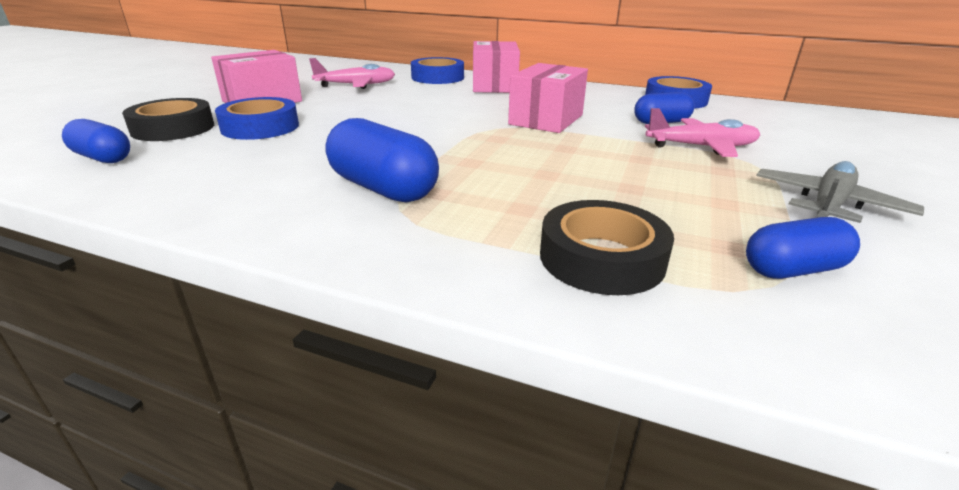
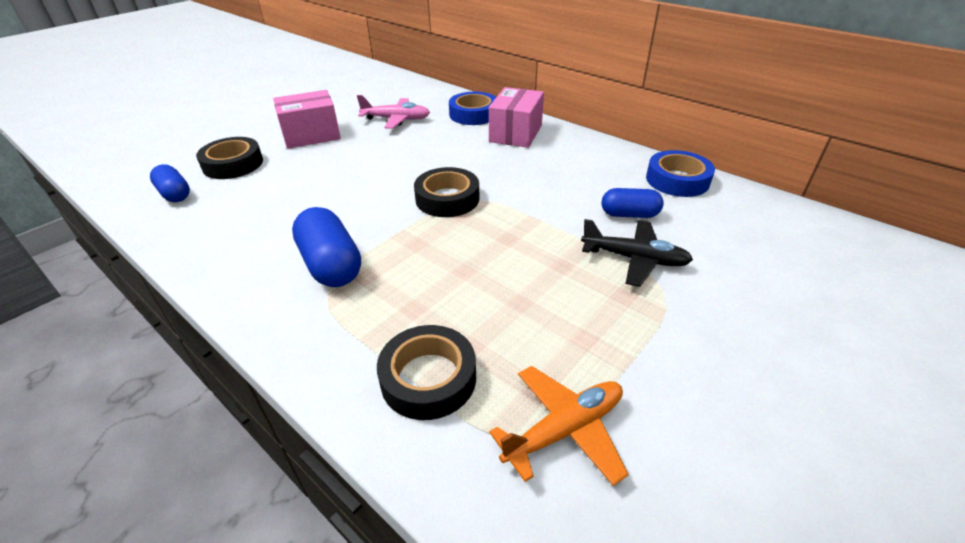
camera: 20 degrees right, 10 degrees up
(260, 127) = (291, 171): blue tape -> none
(471, 129) = (447, 199): none -> black tape
(546, 120) = (522, 194): pink box -> none
(701, 147) = (635, 259): pink plane -> black plane
(793, 270) = (564, 429): blue capsule -> orange plane
(828, 205) = (679, 363): grey plane -> none

